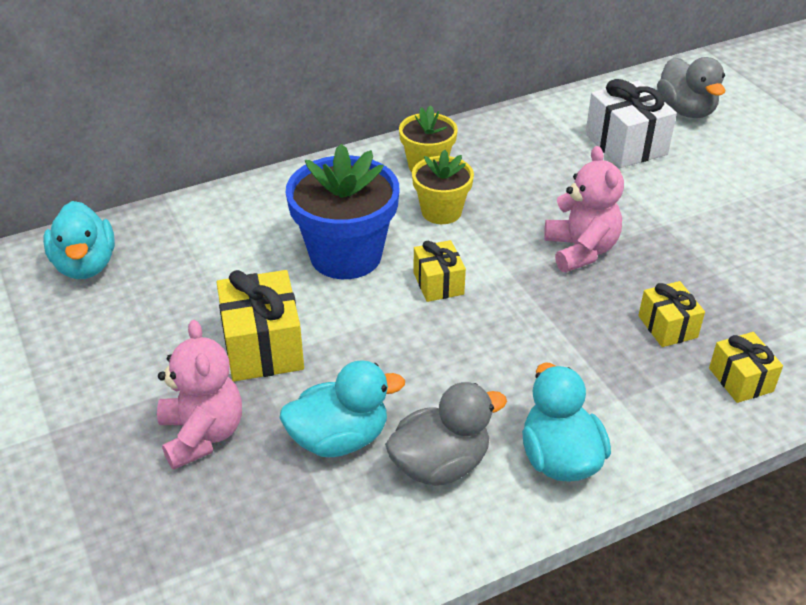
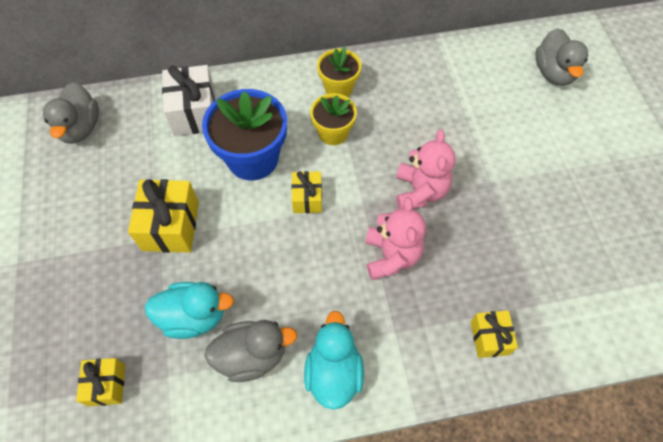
camera: 15 degrees right, 20 degrees up
(85, 265) = (80, 128): turquoise duck -> grey duck
(202, 435) = (108, 290): pink teddy bear -> pink teddy bear (391, 256)
(626, 144) = (493, 97): white gift -> white gift (194, 113)
(667, 327) = (455, 276): yellow gift -> yellow gift (107, 385)

